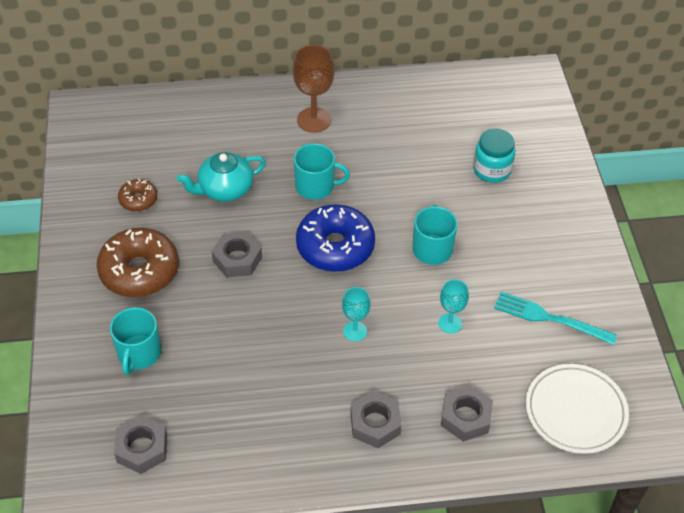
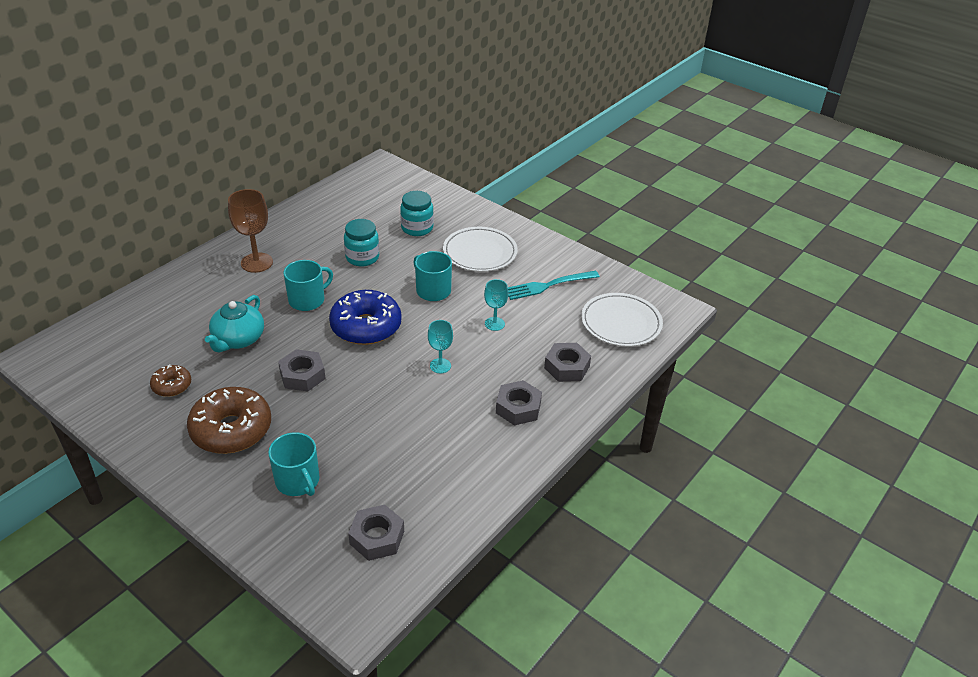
camera: 45 degrees left, 10 degrees down
(407, 171) = (362, 257): none -> turquoise jar
(522, 236) = (480, 253): none -> white plate

